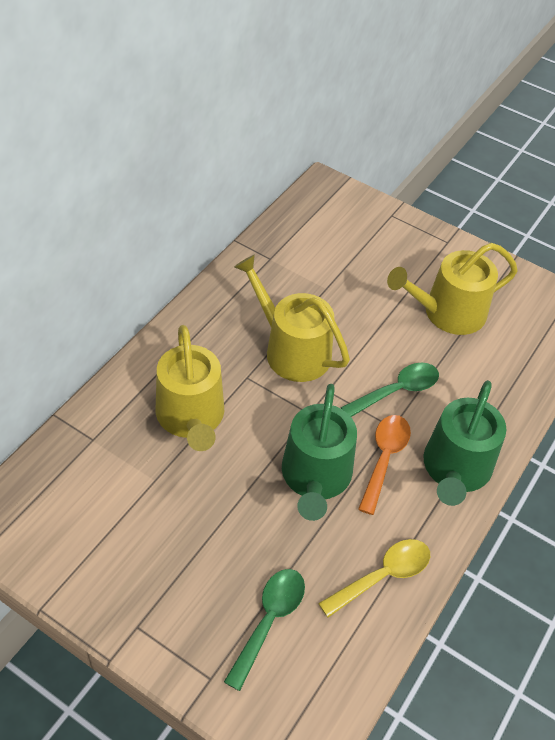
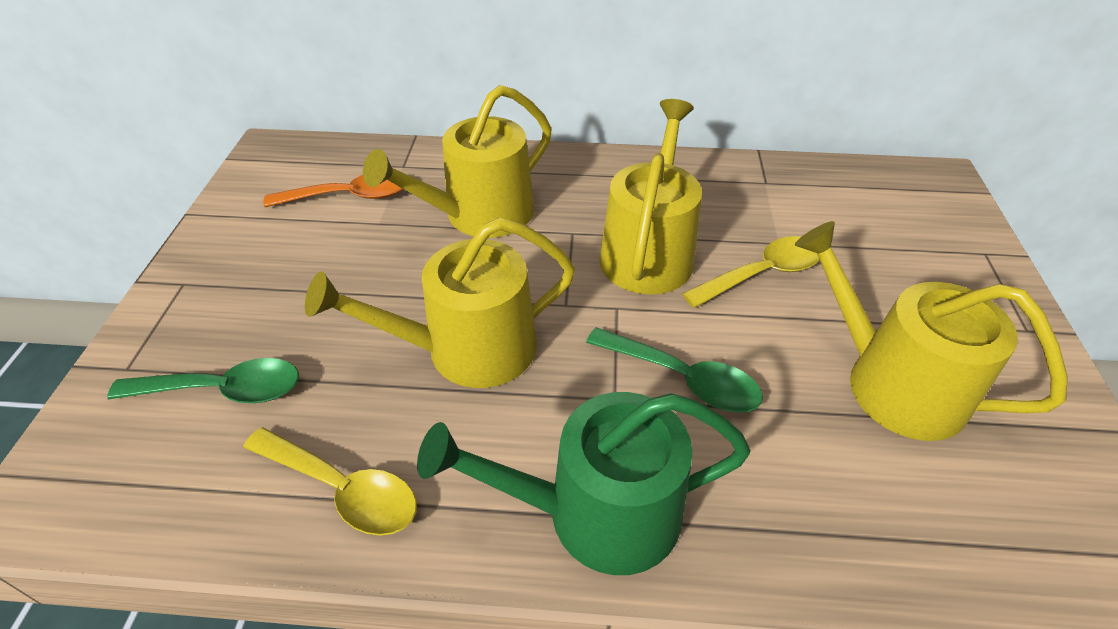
camera: 65 degrees right, 5 degrees down
(315, 477) = (467, 349): green watering can -> yellow watering can
(345, 311) = (762, 273): none -> yellow spoon
(384, 458) = (551, 410): orange spoon -> orange spoon (349, 196)

